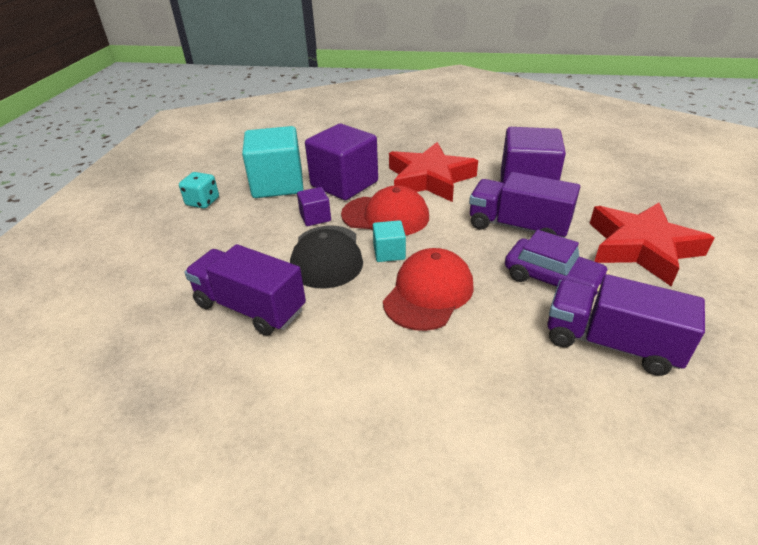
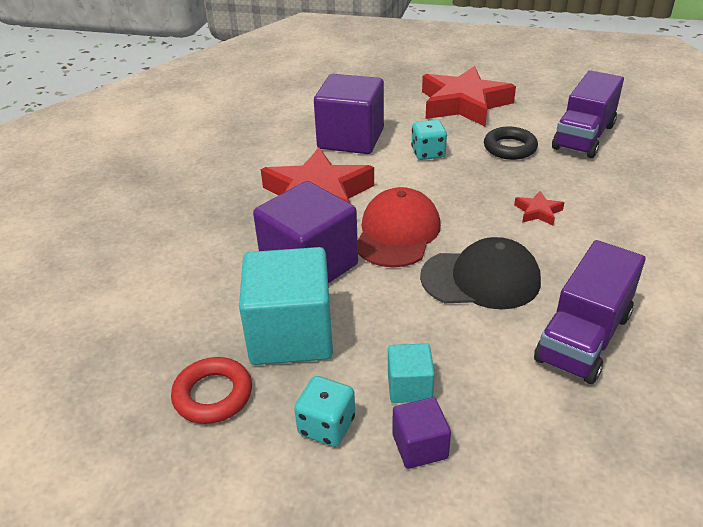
camera: 85 degrees left, 0 degrees up
(236, 168) = (213, 395): none -> red ring
(315, 217) = (393, 291): purple cube -> purple cube (420, 446)
(389, 252) = (472, 233): turquoise cube -> turquoise cube (409, 387)
(428, 293) = (538, 212): red cap -> red star
(518, 227) = (428, 153): purple truck -> turquoise dice
(552, 279) = (509, 148): purple car -> black ring

